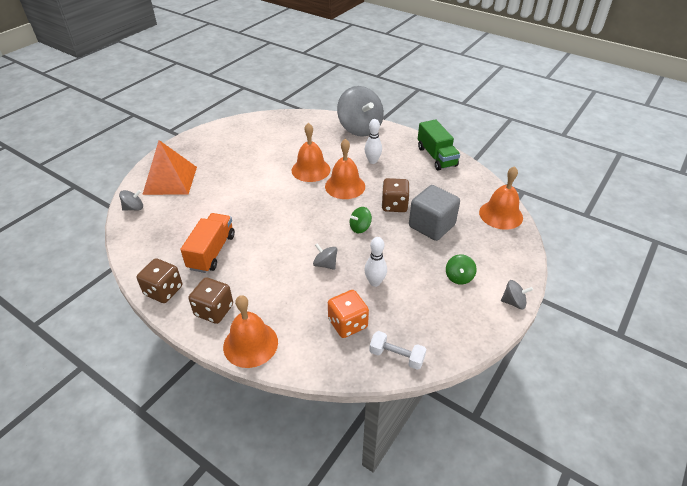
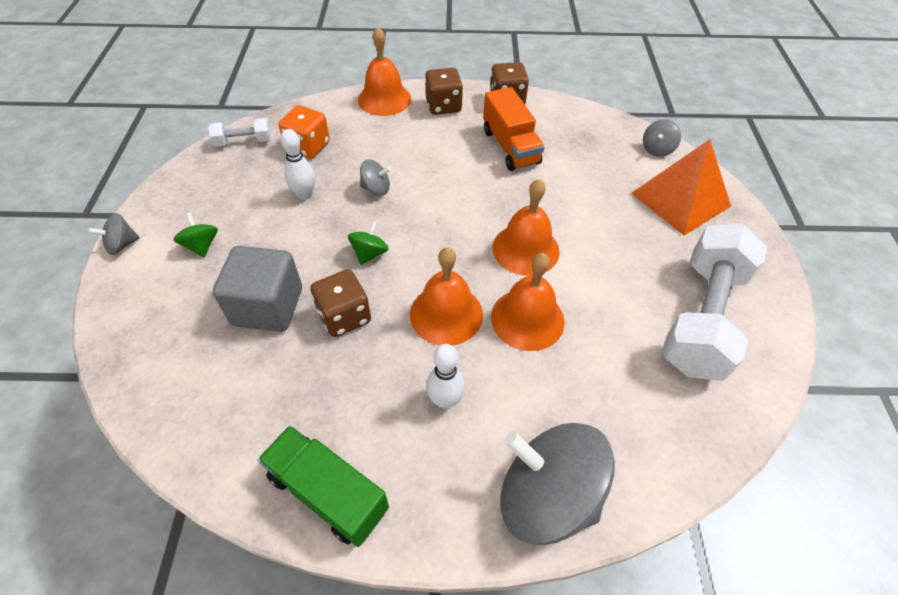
camera: 145 degrees right, 10 degrees up
(240, 141) = (702, 317): none -> white dumbbell
(501, 214) = (155, 389): orange bell -> orange bell (525, 249)

